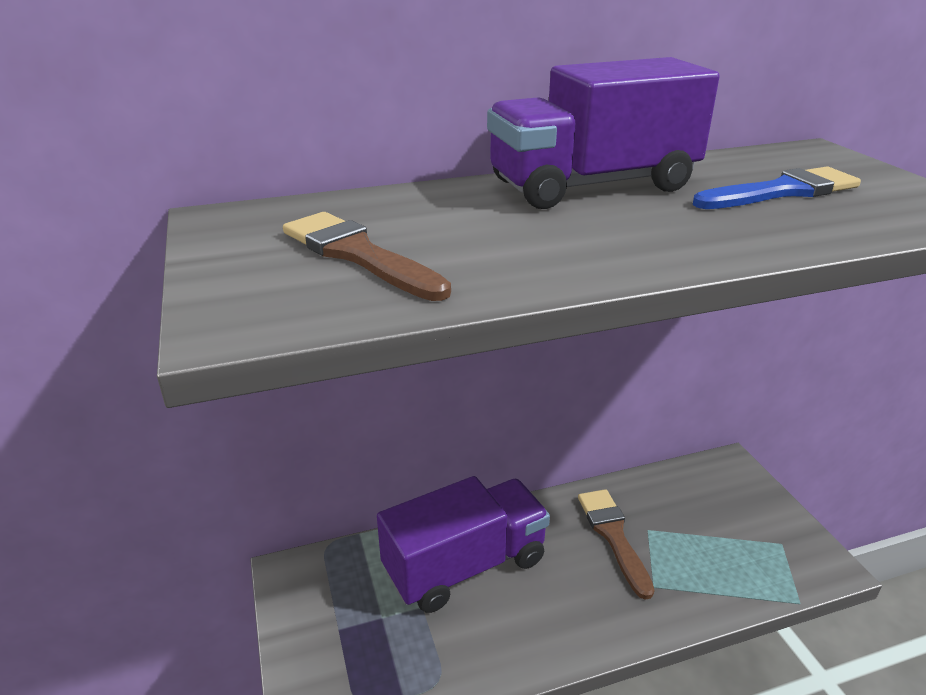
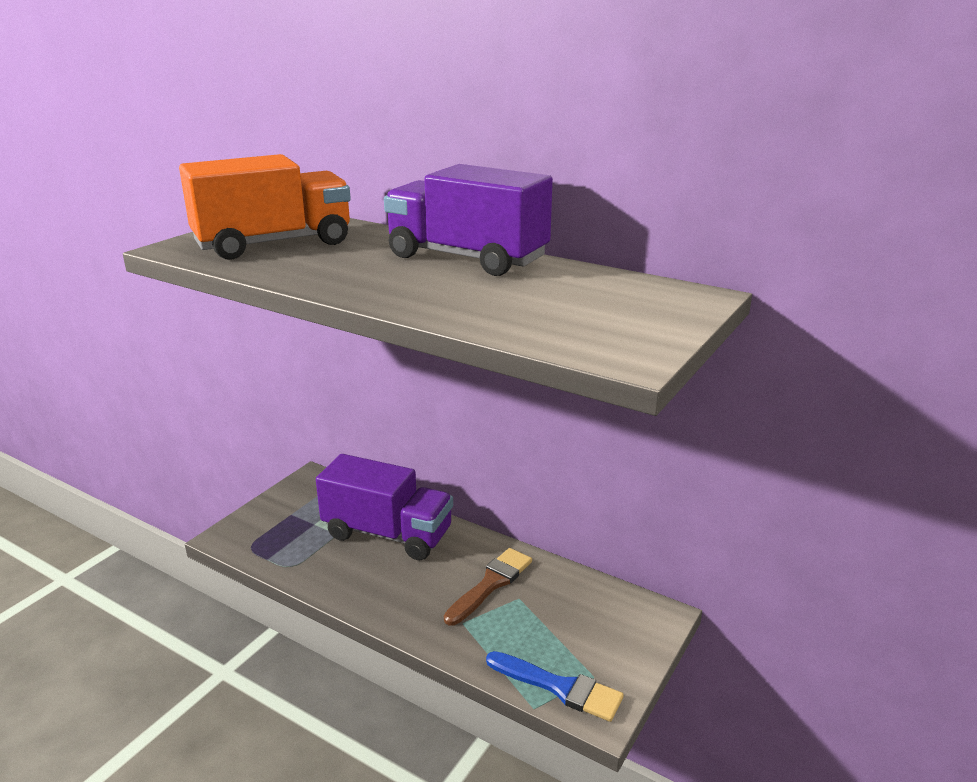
camera: 50 degrees right, 5 degrees down
(358, 254) = (274, 244): brown brush -> orange truck
(782, 191) = (558, 301): blue brush -> blue brush (559, 687)

